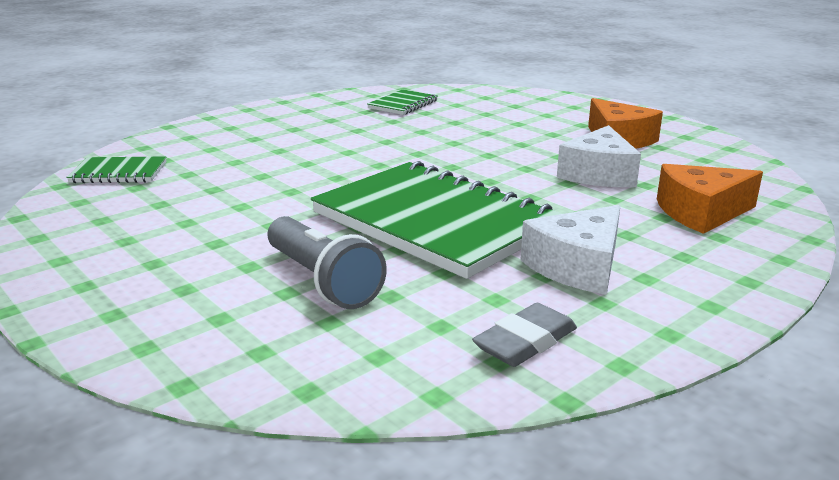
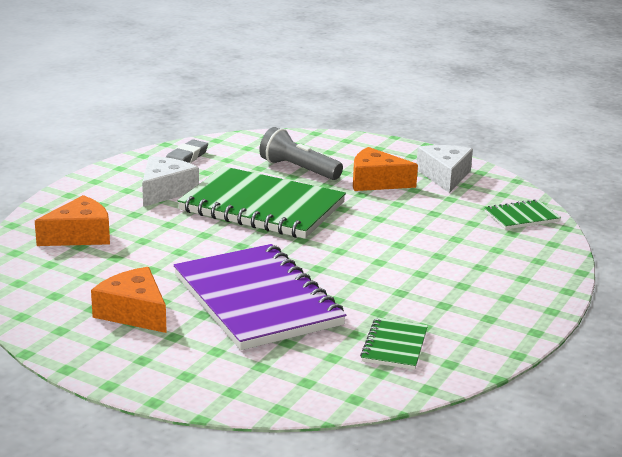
camera: 160 degrees right, 0 degrees up
(223, 240) = (376, 182): none -> orange cheese
(497, 137) = (257, 300): none -> purple notebook
(598, 174) = (154, 263): white cheese -> white cheese (445, 176)

